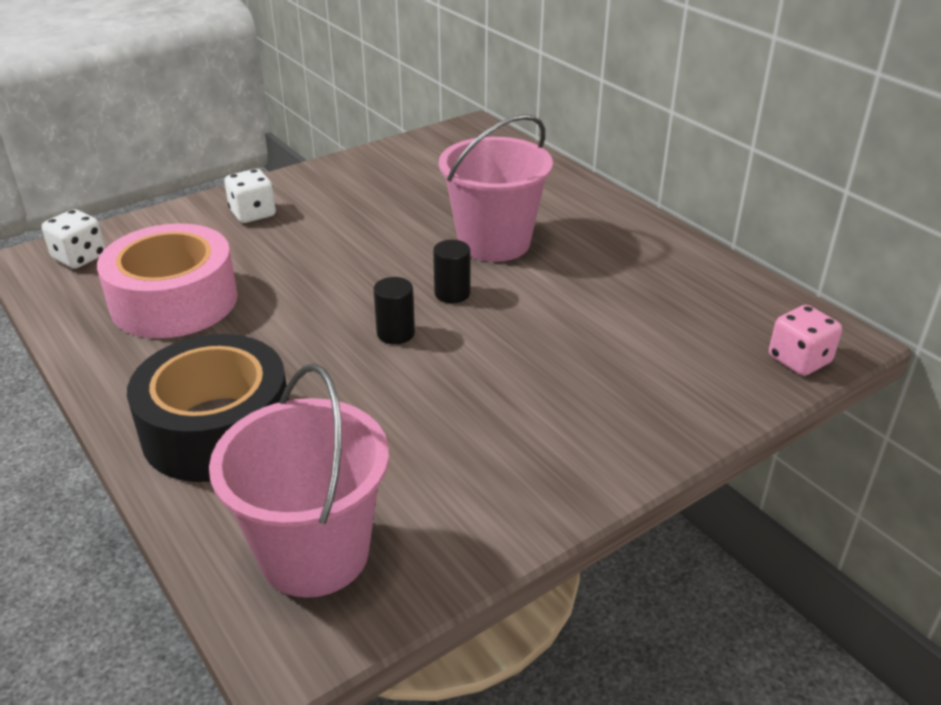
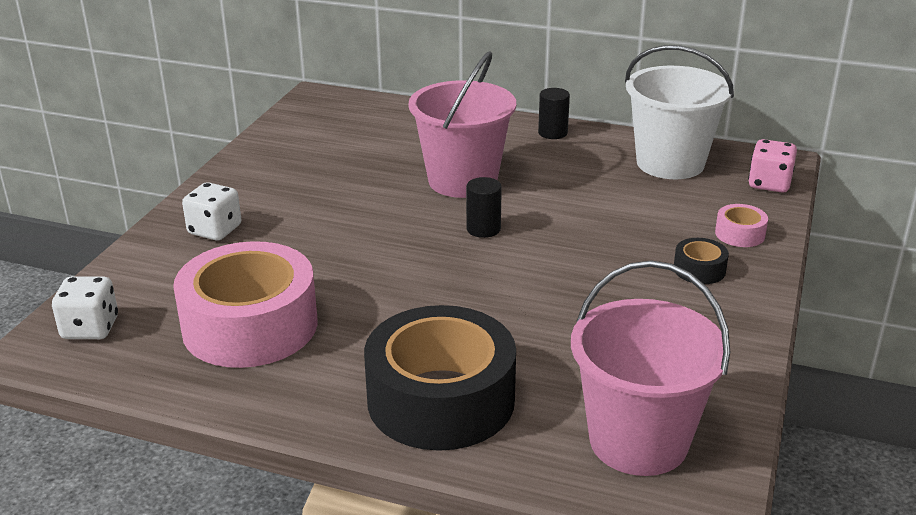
camera: 35 degrees left, 5 degrees down
(395, 333) = (481, 274): black cylinder -> black cylinder (552, 133)
(598, 417) = (699, 270): none -> black tape
(691, 399) = (740, 234): none -> pink tape
(716, 298) = (670, 163): none -> white bucket

